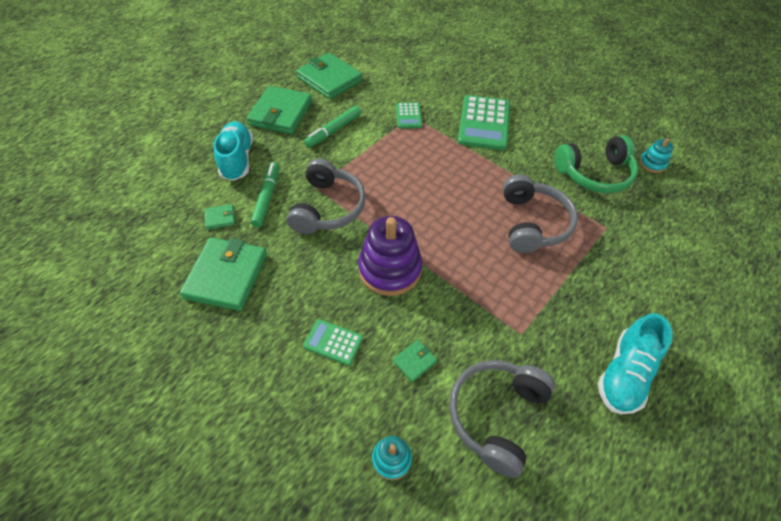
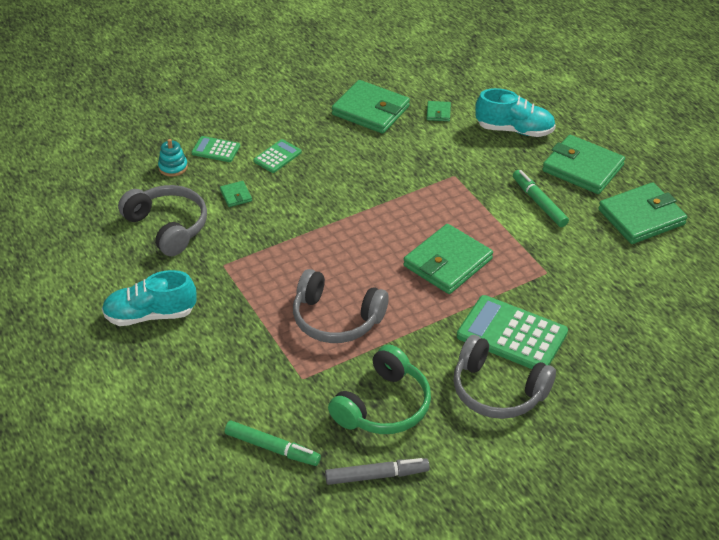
camera: 110 degrees right, 10 degrees down
(267, 197) = (453, 142): green marker -> green marker (272, 448)
(328, 207) = (423, 178): grey headphones -> grey headphones (497, 391)
(390, 269) = (330, 202): purple stacking toy -> none
(408, 116) = (547, 269): green calculator -> green calculator (216, 150)
(429, 169) = (447, 262): none -> green wallet
(594, 174) = (383, 406): green headphones -> green headphones turned 150 degrees counterclockwise
(624, 374) = (150, 315): turquoise shoe -> turquoise shoe turned 60 degrees counterclockwise
(652, 164) = (376, 476): turquoise stacking toy -> grey marker

